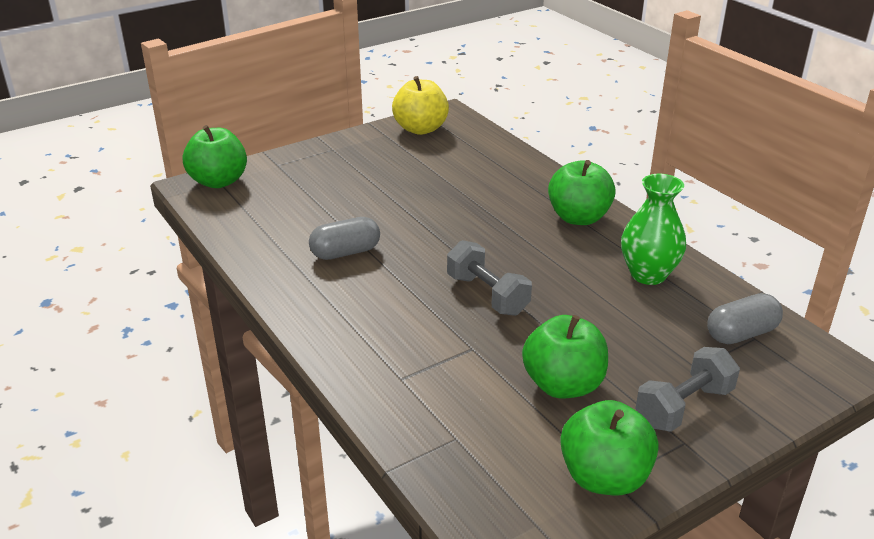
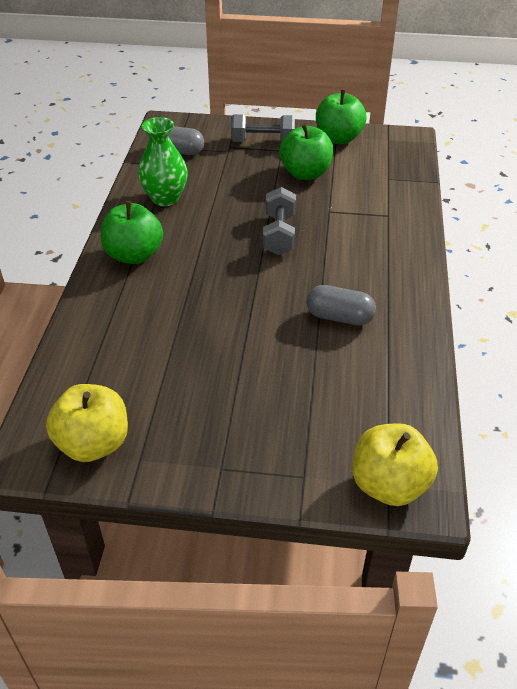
camera: 140 degrees left, 10 degrees up
(218, 181) = (389, 485): green apple -> yellow apple

